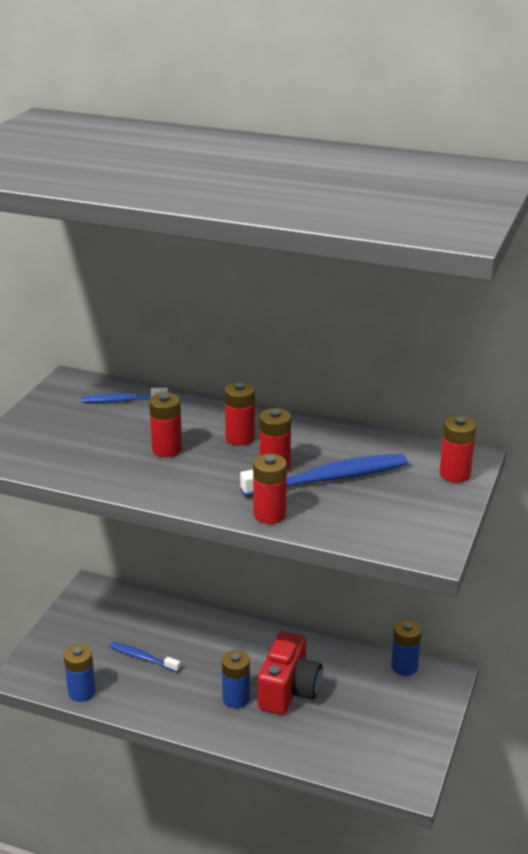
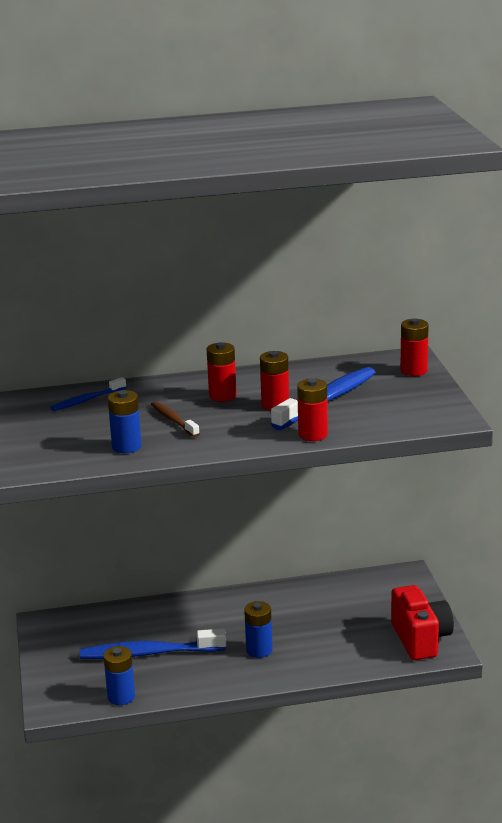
camera: 30 degrees left, 5 degrees down
(142, 658) = (148, 653): blue toothbrush -> blue toothbrush, size x1.83
(167, 449) = (173, 420): red battery -> brown toothbrush
(289, 691) = (296, 629): red camera -> red camera (420, 639)
(404, 666) = (369, 579): blue battery -> blue battery (126, 447)

